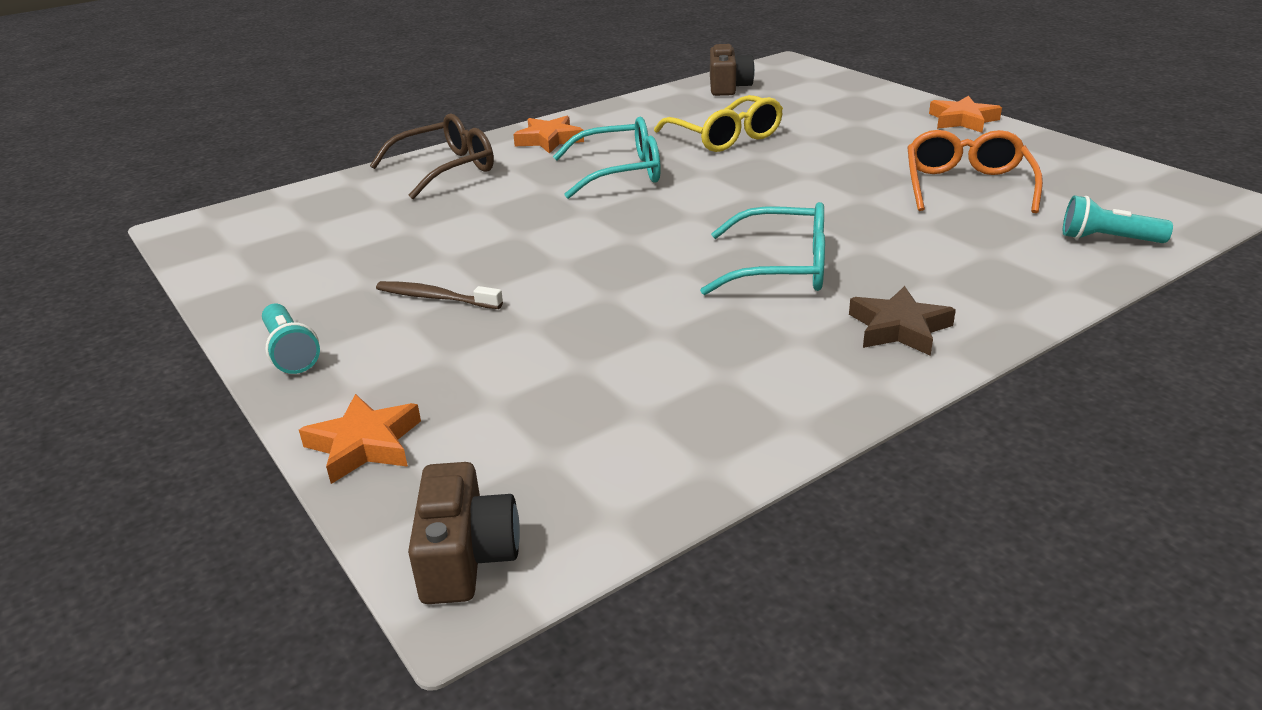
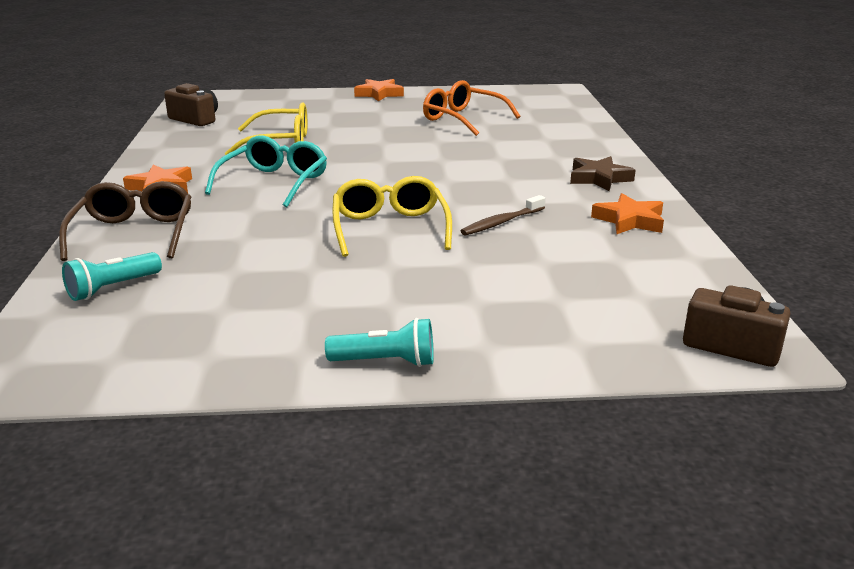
camera: 60 degrees left, 5 degrees down
(365, 444) = (568, 354): orange star -> orange star (629, 220)
(435, 298) = (376, 286): brown toothbrush -> brown toothbrush (501, 222)
(575, 258) = (390, 228): none -> yellow glasses
(782, 268) = (494, 181): turquoise glasses -> none
(1107, 239) = (565, 117): turquoise flashlight -> turquoise flashlight (112, 288)

